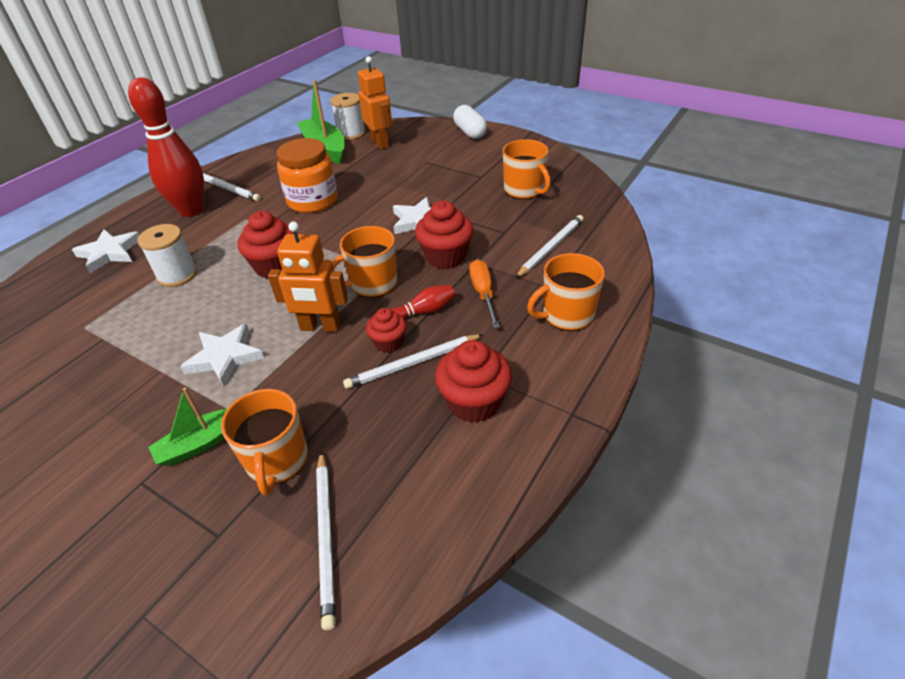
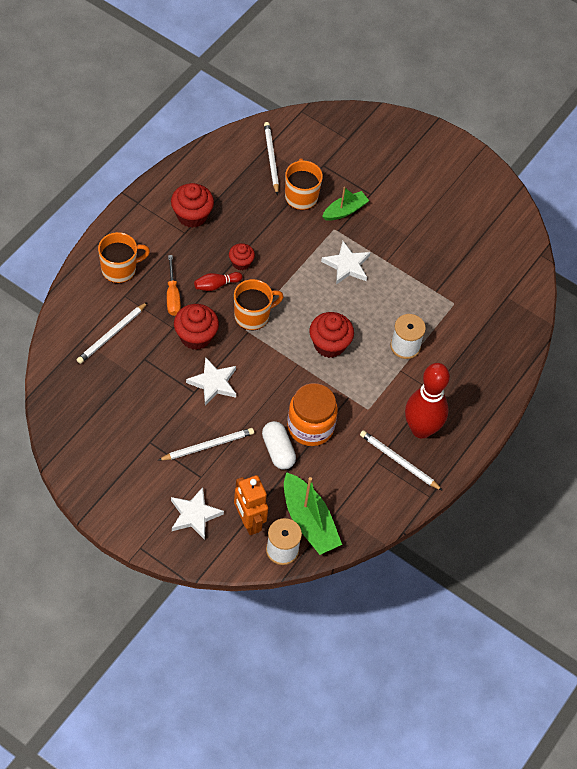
camera: 175 degrees right, 15 degrees up
(110, 253) = (471, 380): white star -> white star (194, 515)
(320, 327) = (287, 281): orange robot -> none
(413, 363) = (226, 245): white pencil -> white pencil (208, 446)
(470, 132) = (148, 529): white capsule -> white capsule (278, 451)
(524, 190) = (114, 413): orange mug -> none

